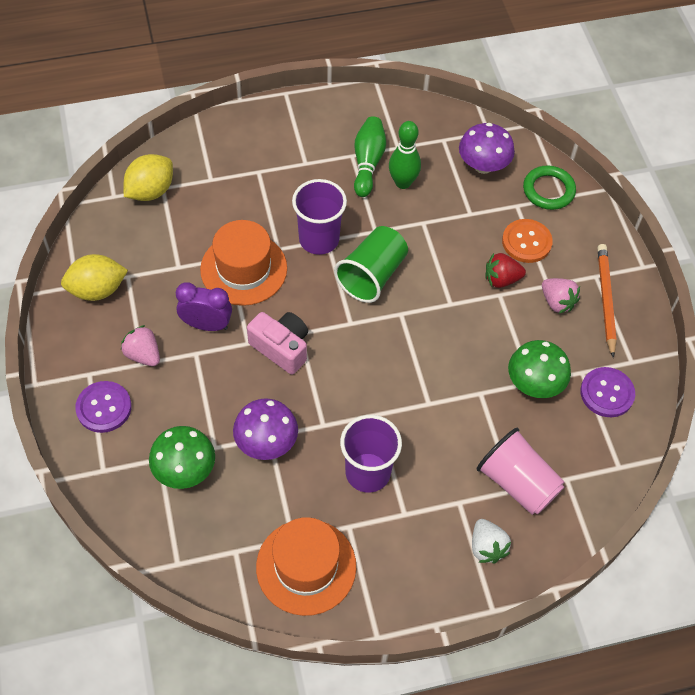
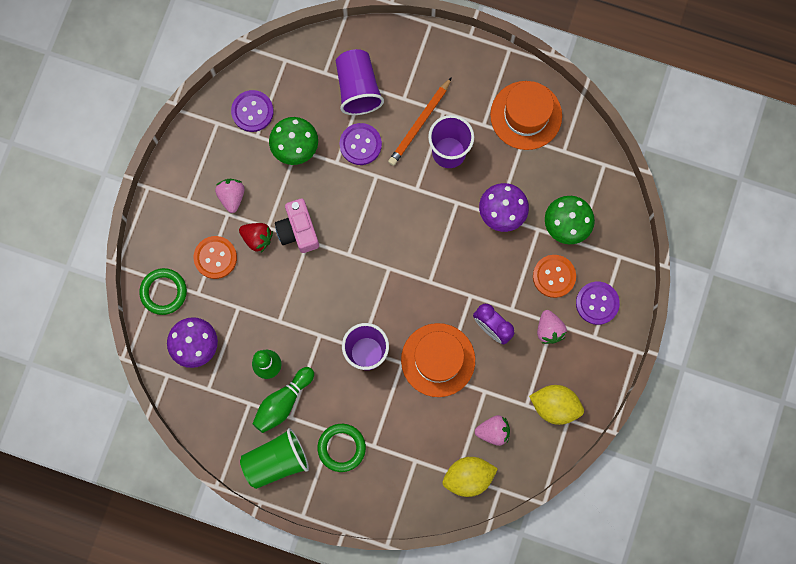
camera: 145 degrees left, 20 degrees up
(148, 238) = (493, 431): none -> pink strawberry
(168, 409) = (554, 276): none -> orange button
(281, 348) = (449, 277): pink camera -> pink camera (298, 230)
(287, 156) = (341, 448): none -> green ring
(372, 275) = (348, 298): green cup -> green cup (276, 461)
(469, 425) = (360, 144): none -> purple button
(487, 547) = (407, 61): white strawberry -> none
(517, 483) = (358, 88): pink cup -> purple cup
(605, 300) = (196, 178): orange pencil -> orange pencil (419, 123)

